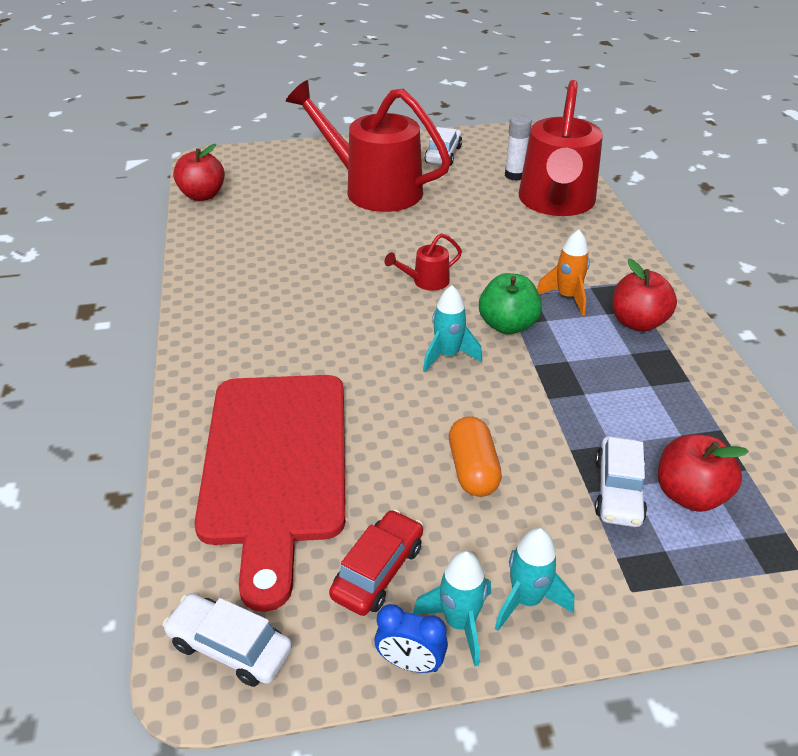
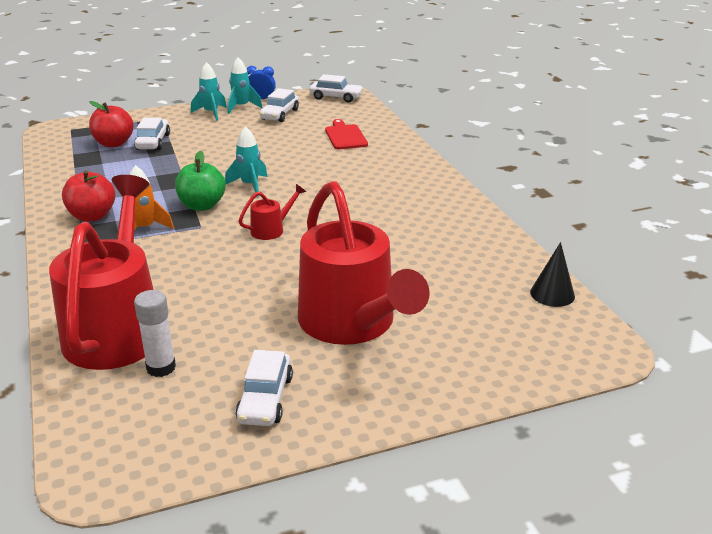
camera: 170 degrees right, 10 degrees down
(202, 195) = (552, 294): red apple -> black cone
(275, 464) = (345, 136): red cutting board -> red cutting board, size x0.44
(373, 189) = (353, 325): red watering can -> red watering can turned 45 degrees clockwise
(378, 570) = (279, 114): red car -> white car
(473, 469) = (234, 142): orange capsule -> none

